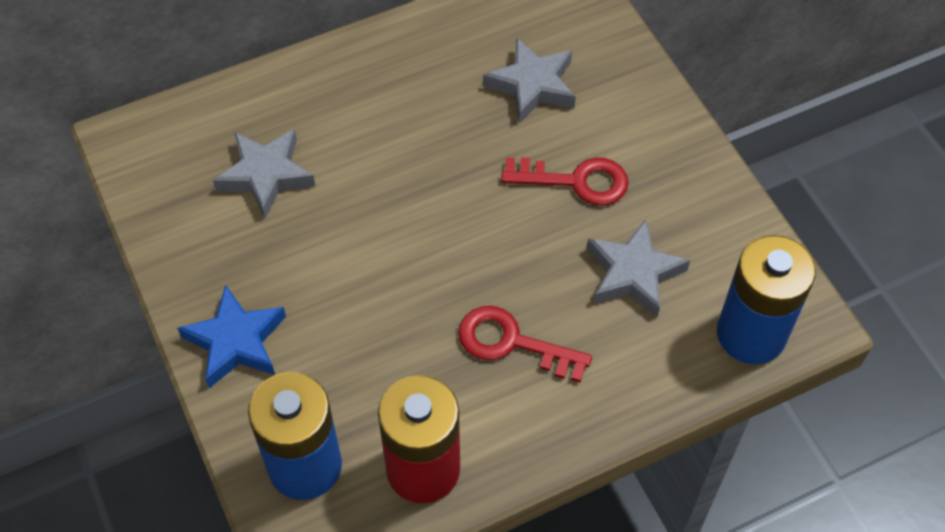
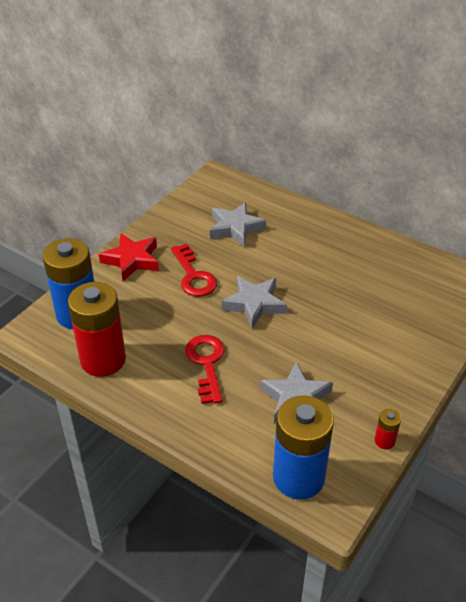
camera: 60 degrees right, 15 degrees down
(236, 342) = (132, 260): blue star -> red star
(532, 85) = (387, 300): grey star -> grey star (254, 304)
(575, 181) = (338, 346): red key -> red key (193, 276)
(747, 219) = (384, 441): none -> red battery

